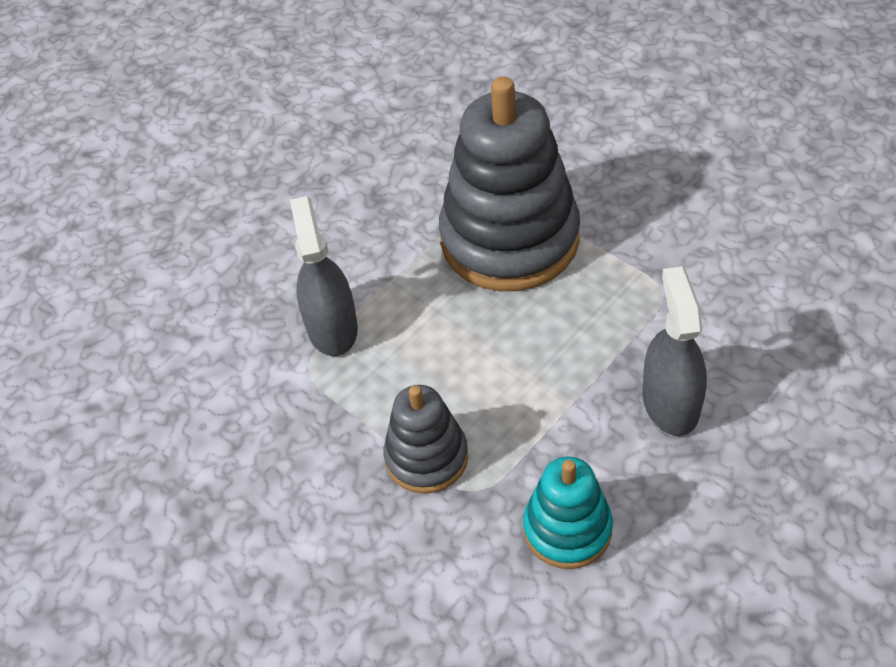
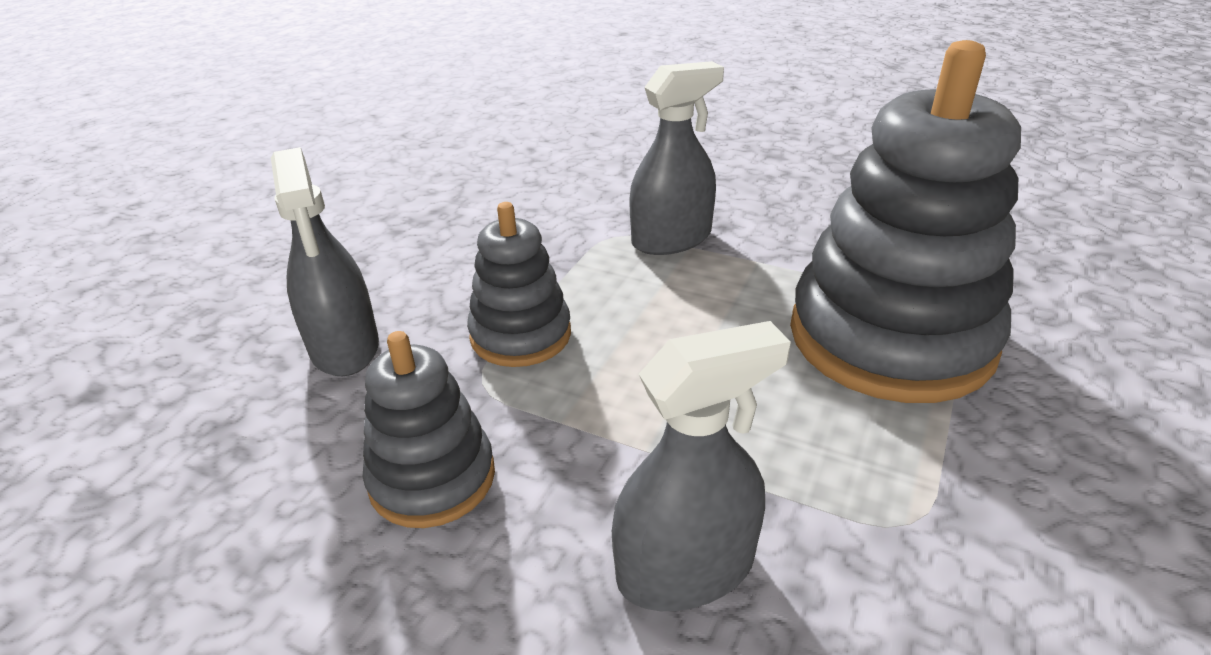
camera: 70 degrees right, 15 degrees down
(395, 590) = (345, 347): none -> grey spray bottle
(567, 529) = (432, 478): turquoise stacking toy -> grey stacking toy

